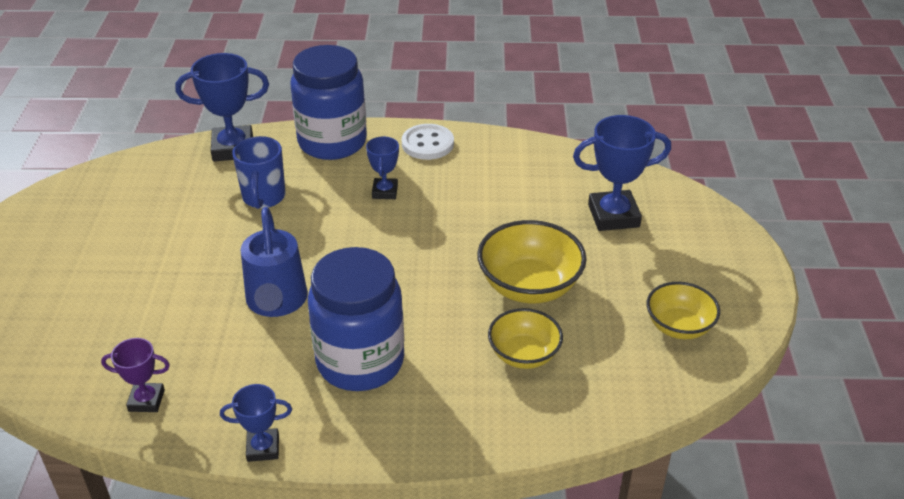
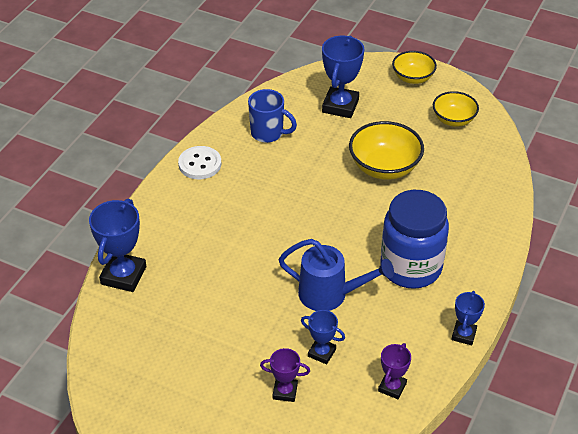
camera: 65 degrees left, 5 degrees up
(111, 310) = (285, 391): none -> purple trophy
(263, 198) = (204, 272): blue mug -> blue mug (268, 133)
(332, 142) = (159, 215): blue jar -> none
(385, 192) = (242, 204): blue trophy -> blue trophy (321, 353)
(524, 354) = (443, 191): yellow bowl -> yellow bowl (413, 78)

